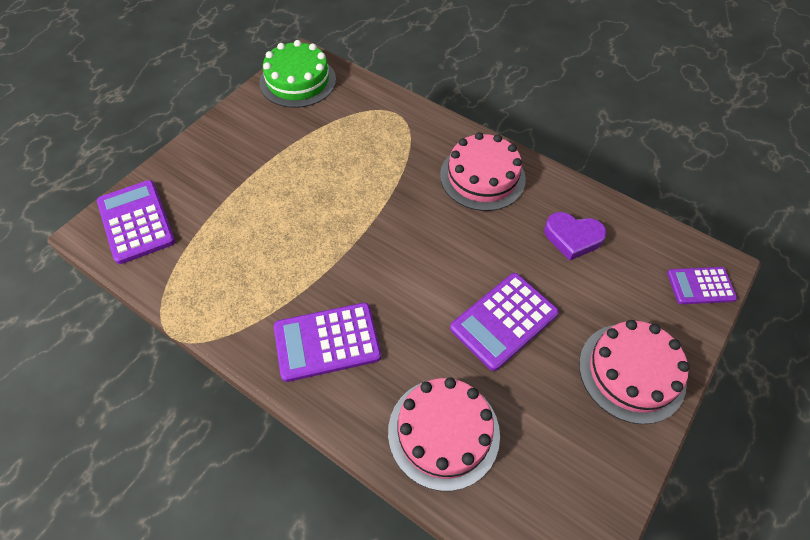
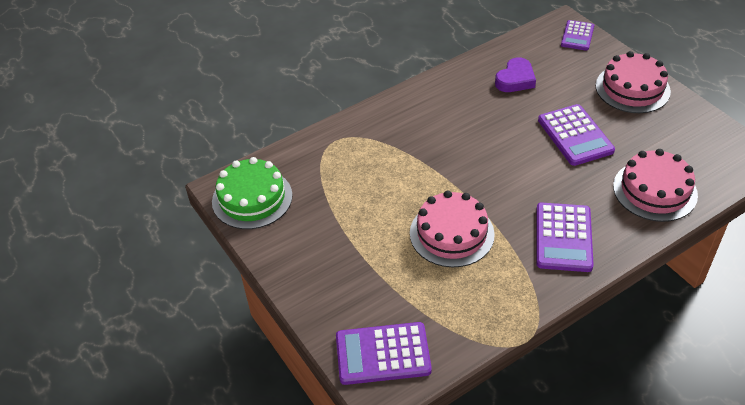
camera: 65 degrees left, 10 degrees down
(482, 177) = (436, 108): pink cake -> pink cake (451, 233)

